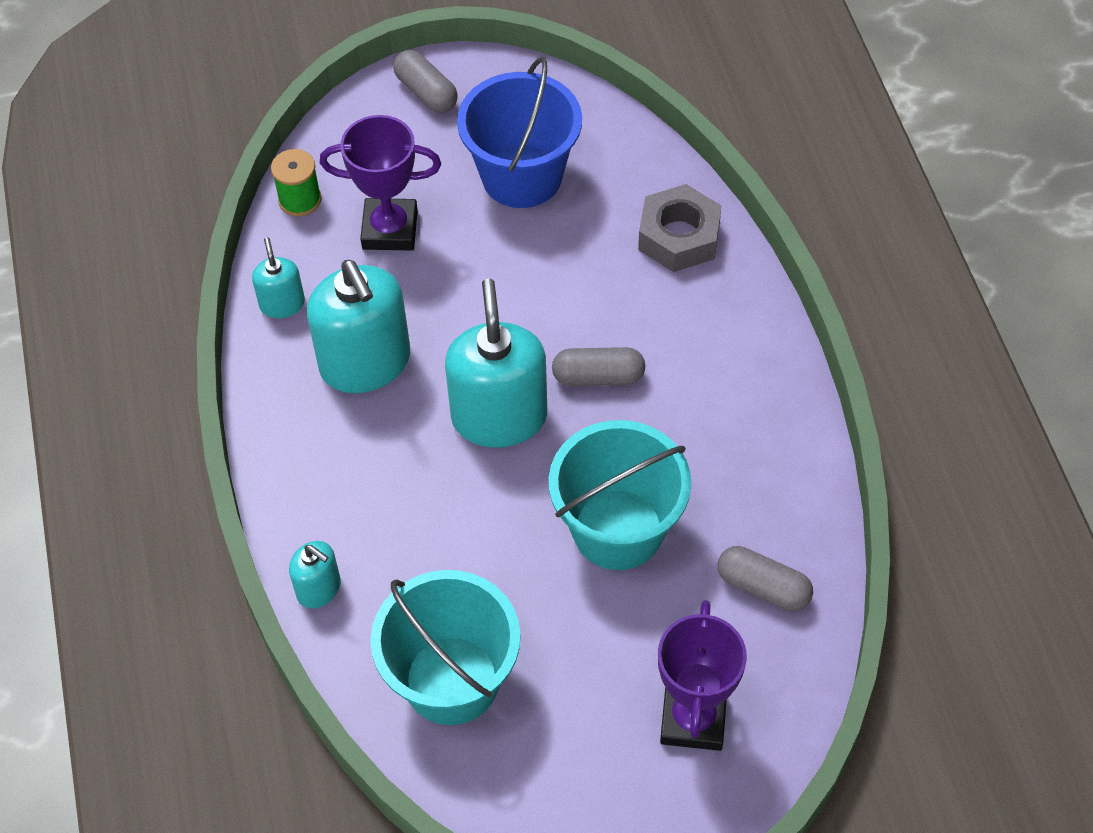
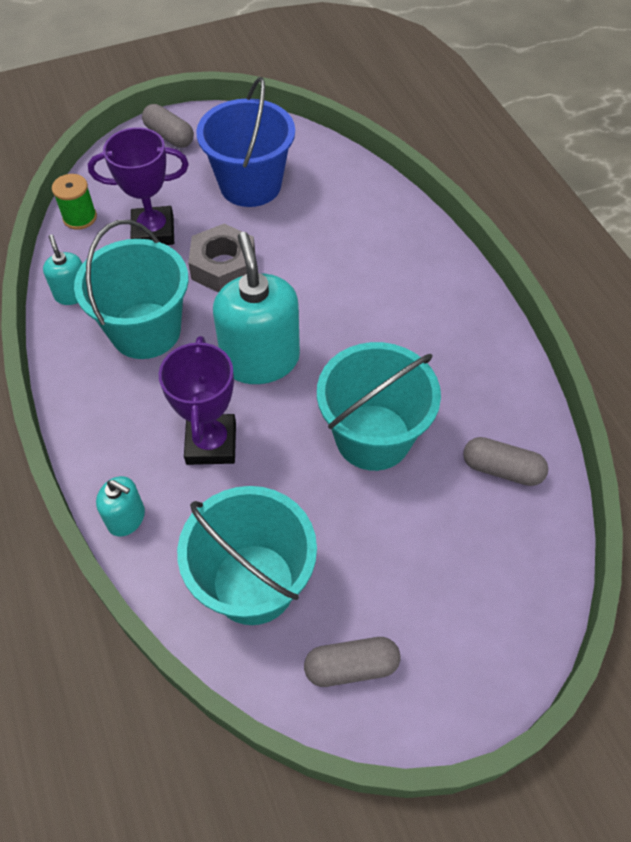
camera: 10 degrees left, 0 degrees up
(365, 362) = (145, 331): turquoise soap dispenser -> turquoise bucket
(598, 376) = (335, 321): grey capsule -> grey capsule (351, 666)
(679, 237) = (377, 214): grey nut -> grey nut (223, 266)
(693, 719) = (469, 590): purple trophy -> purple trophy (211, 443)

